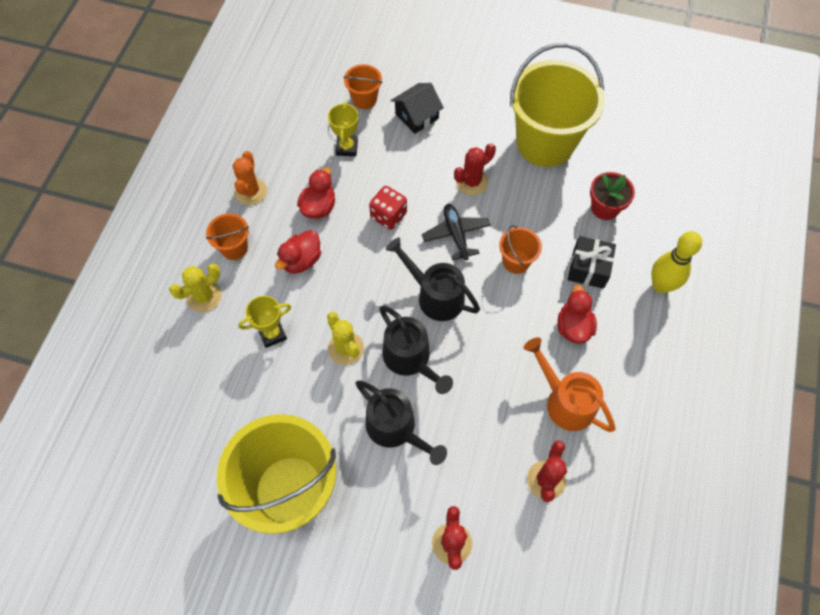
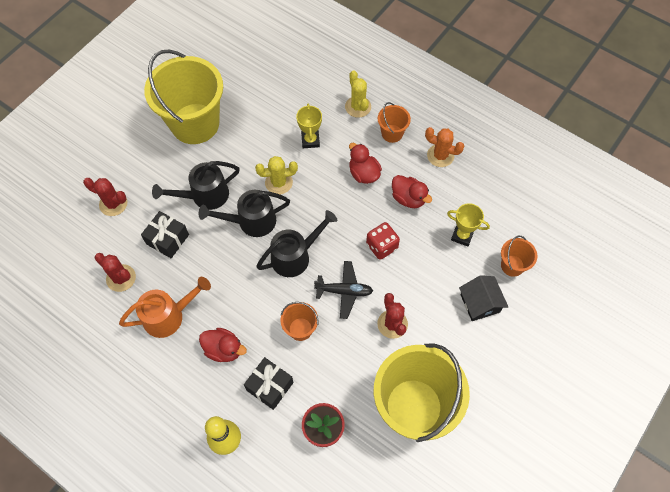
camera: 110 degrees right, 0 degrees up
(473, 447) = (167, 239): none -> black gift

